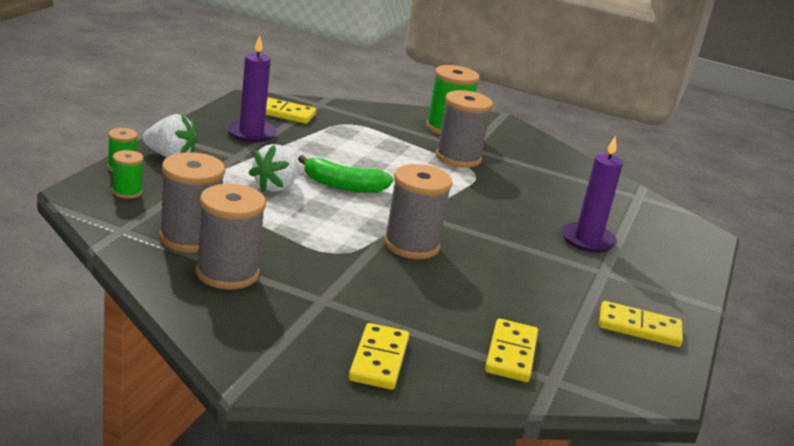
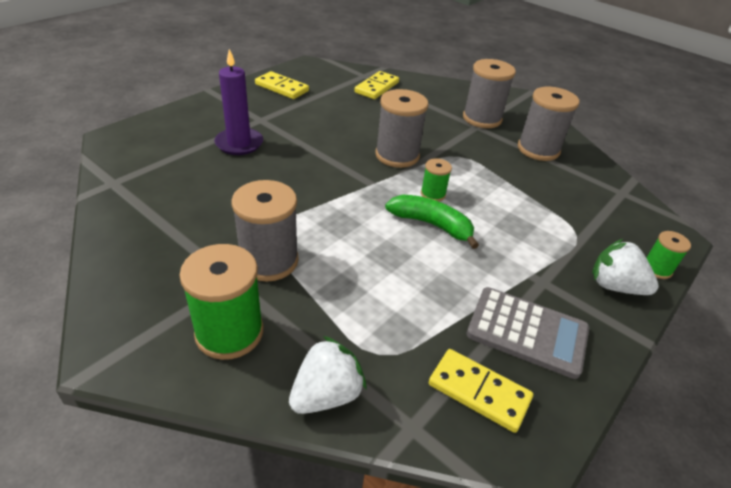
camera: 160 degrees left, 15 degrees up
(127, 192) = (636, 233): green spool -> green spool (433, 194)
(189, 238) = (569, 179): grey spool -> grey spool (482, 118)
(251, 133) = (527, 332): purple candle -> grey calculator
(275, 187) = (500, 229): white strawberry -> white strawberry (326, 394)
(379, 360) = (453, 94): yellow domino -> none

